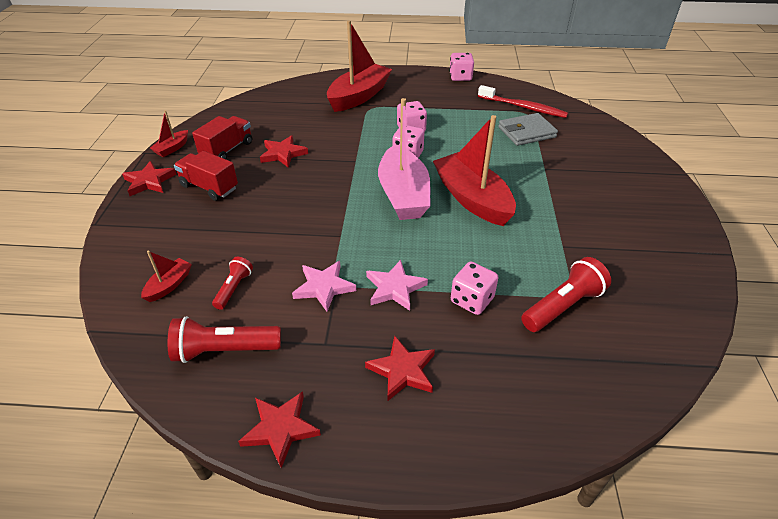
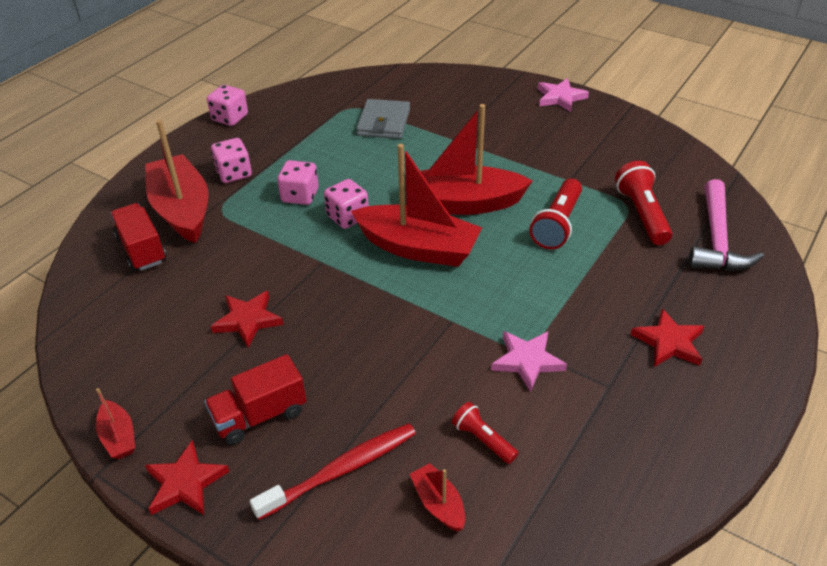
camera: 60 degrees left, 0 degrees up
(224, 350) = (578, 473): red flashlight -> red flashlight (557, 225)
(227, 150) = (184, 374): red truck -> red truck (142, 250)
(280, 429) = (702, 453): red star -> none
(394, 288) = (559, 308): pink star -> pink star (560, 98)
(403, 195) = (418, 248): pink boat -> red boat
(472, 300) = (605, 263): pink dice -> pink dice (234, 173)
(523, 107) = (337, 104): red toothbrush -> red toothbrush (341, 470)
(578, 373) = (716, 240): none -> pink hammer

